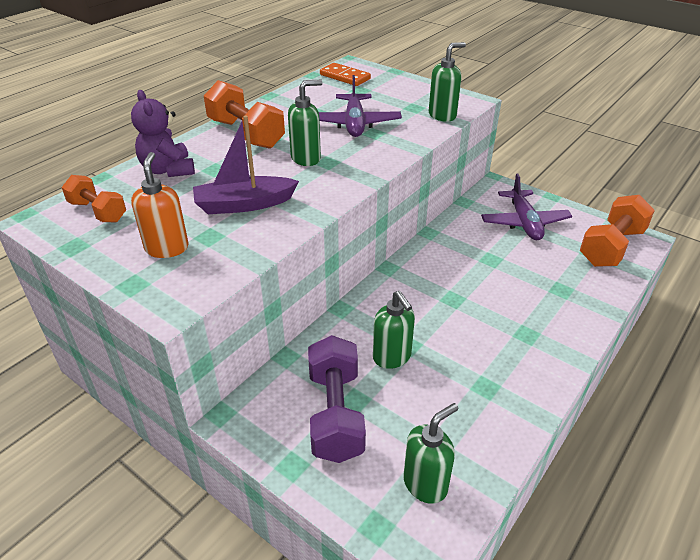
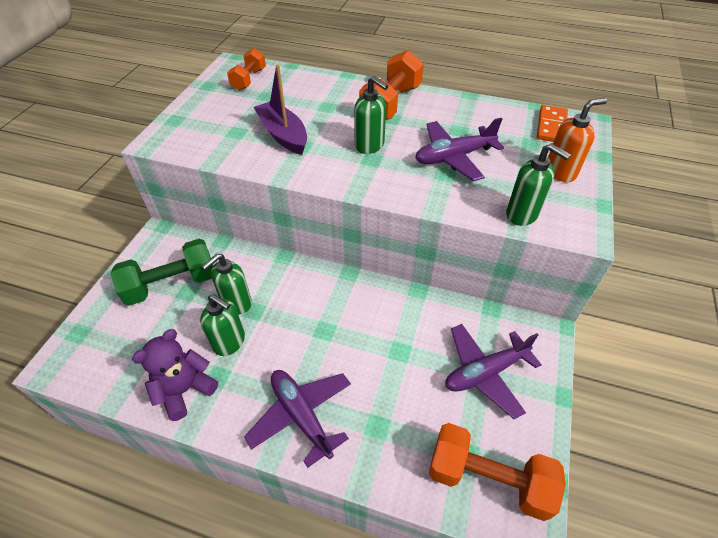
camera: 70 degrees right, 10 degrees up
(167, 248) = (216, 119): orange soap dispenser -> orange soap dispenser (560, 172)
(168, 170) = (314, 87): purple teddy bear -> purple teddy bear (185, 390)
(335, 414) = (171, 284): purple dumbbell -> green dumbbell
(425, 484) = (113, 353): green soap dispenser -> green soap dispenser (229, 342)
(543, 332) = (301, 416): none -> purple plane

